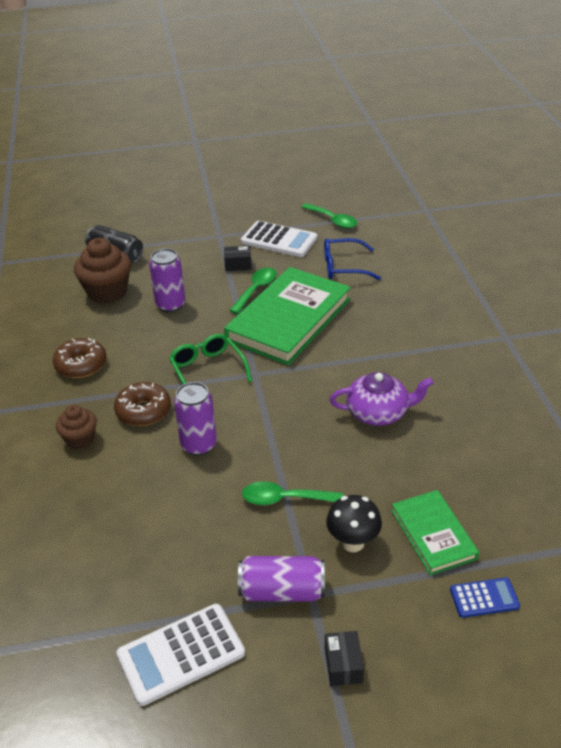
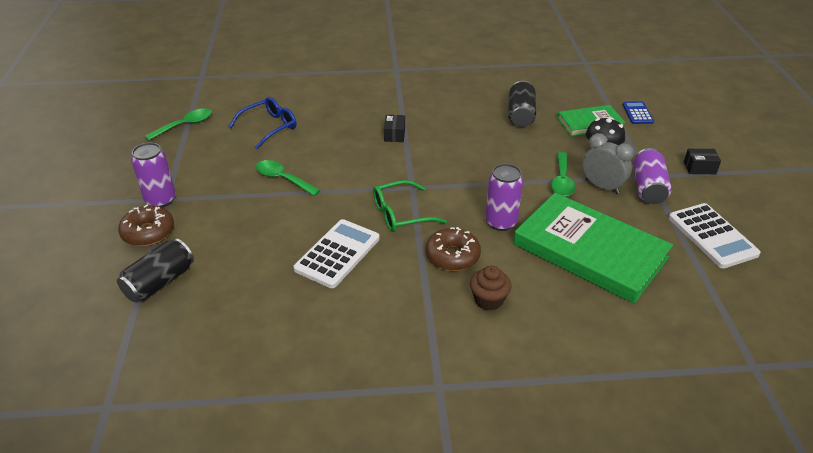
camera: 85 degrees left, 0 degrees up
(81, 365) = (370, 305): brown donut -> brown donut (148, 232)
(107, 292) = (237, 287): brown cupcake -> none
(170, 305) = (285, 237): purple can -> purple can (160, 200)
(238, 265) = (232, 188): black box -> black box (394, 134)
(277, 539) = (602, 187): none -> grey clock
(279, 240) = (201, 159): white calculator -> white calculator (337, 254)
(289, 320) = (339, 163): green book -> green book (589, 251)
(343, 267) = (269, 127): blue glasses -> blue glasses turned 135 degrees counterclockwise
(378, 412) = (471, 131): purple teapot -> none
(432, 458) = (520, 115): none -> black can

